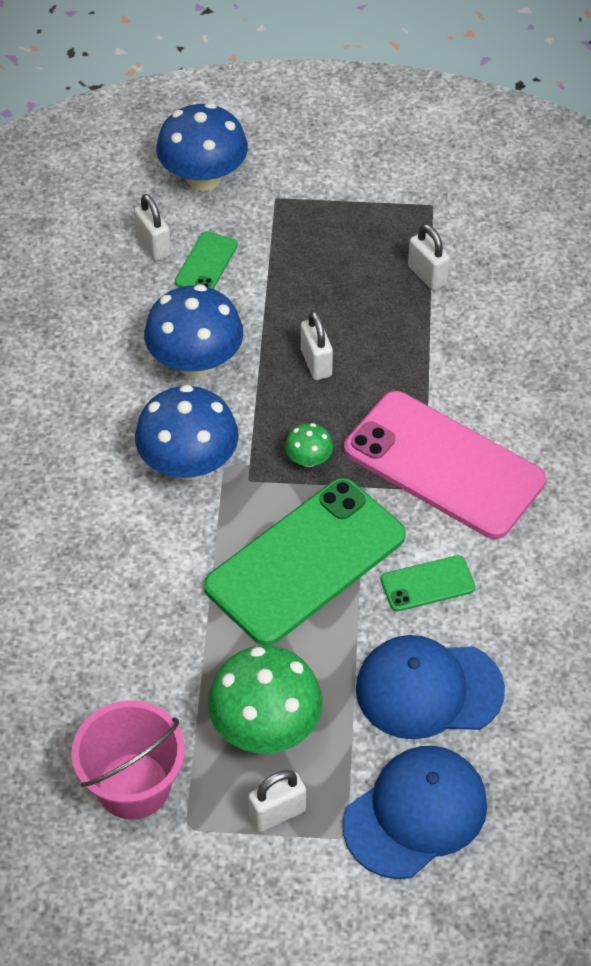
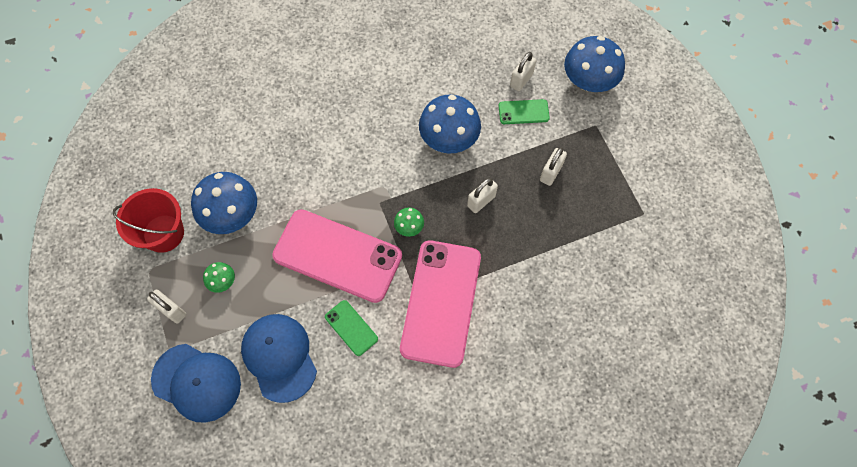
camera: 65 degrees right, 15 degrees up
(133, 786) = (163, 233): pink bucket -> red bucket
(188, 463) = (376, 167): blue mushroom -> blue mushroom (232, 215)
(266, 726) = (222, 281): green mushroom -> green mushroom, size x0.47
(305, 561) = (337, 255): green phone -> pink phone
(427, 275) = (583, 234): white padlock -> white padlock (550, 173)

